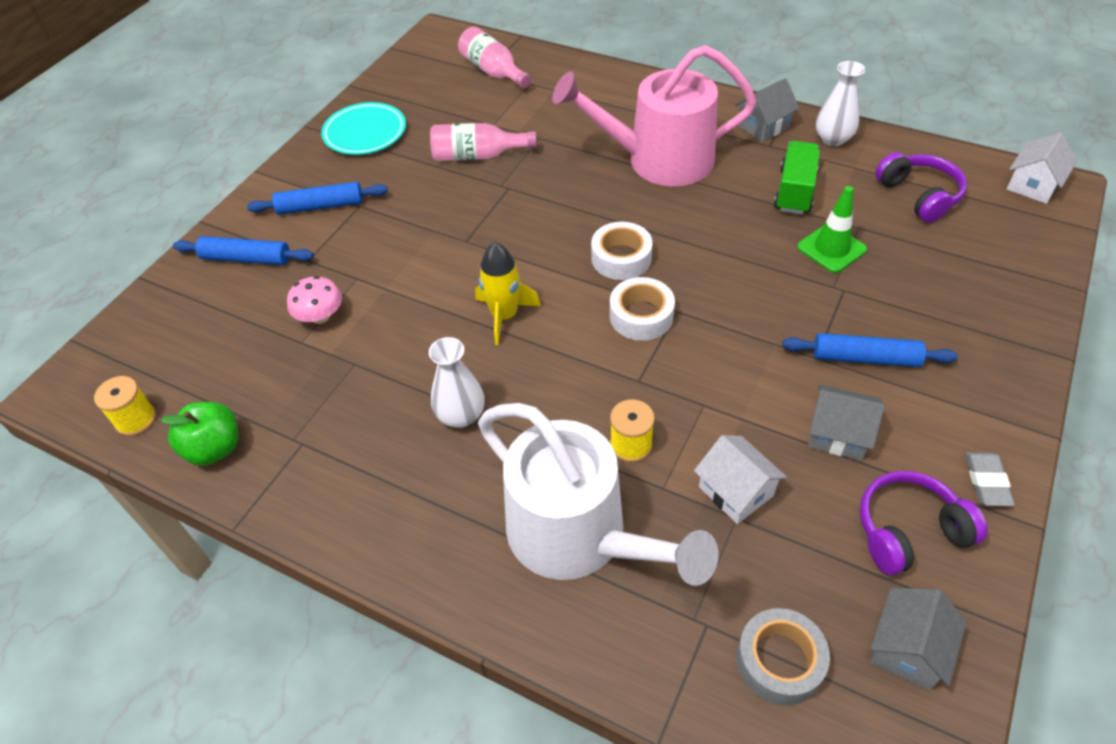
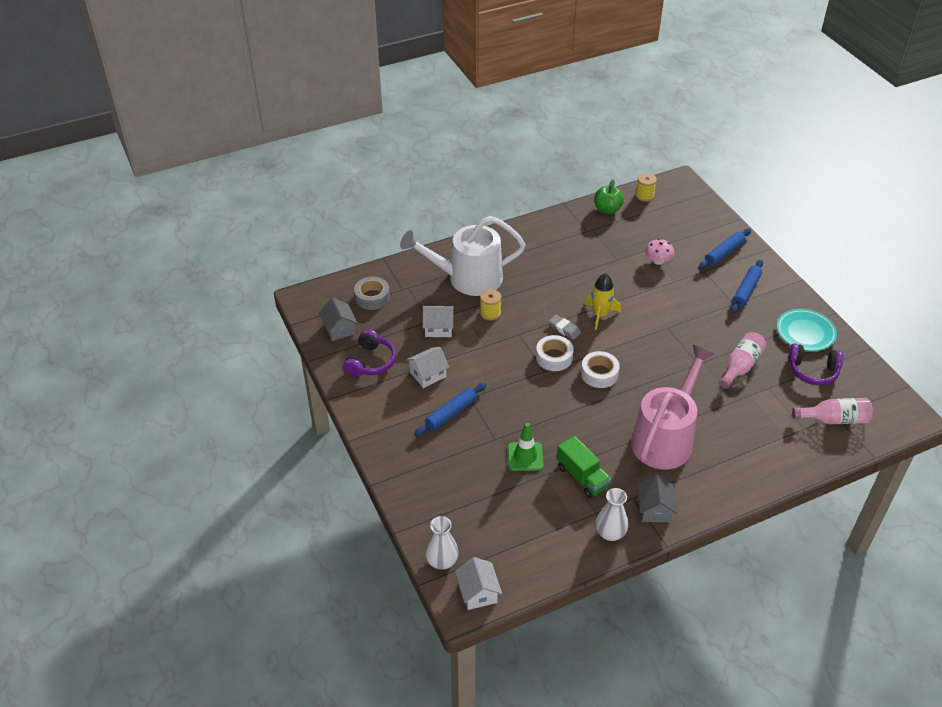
camera: 125 degrees right, 5 degrees down
(461, 415) = (556, 276): white vase -> white vase (442, 561)
(838, 434) = (428, 374): grey house -> white house
(919, 196) = (524, 529): purple headphones -> purple headphones (812, 371)
(986, 482) = (360, 400): grey eraser -> grey eraser (564, 329)

